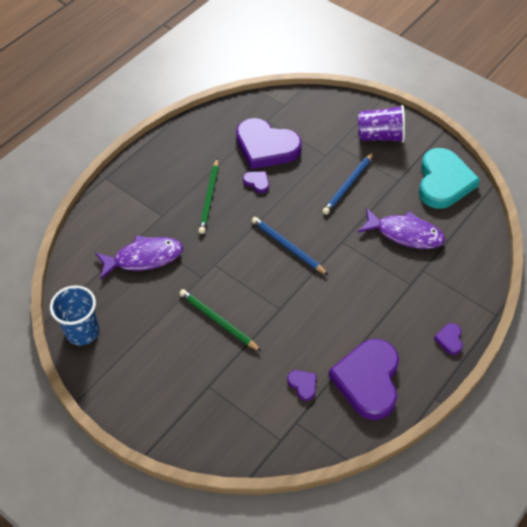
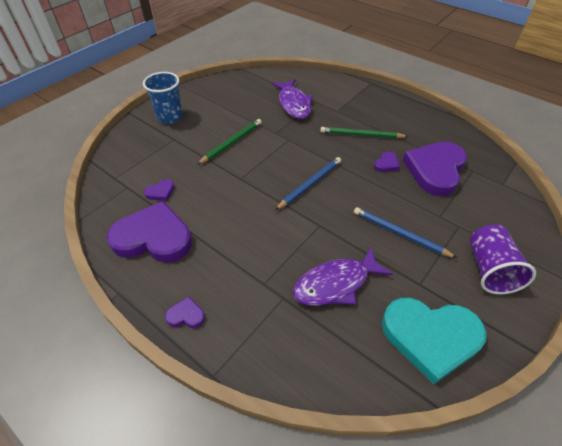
camera: 90 degrees right, 5 degrees down
(82, 331) = (230, 82): blue cup -> blue cup (170, 117)
(405, 234) = (335, 284): purple fish -> purple fish turned 45 degrees clockwise

